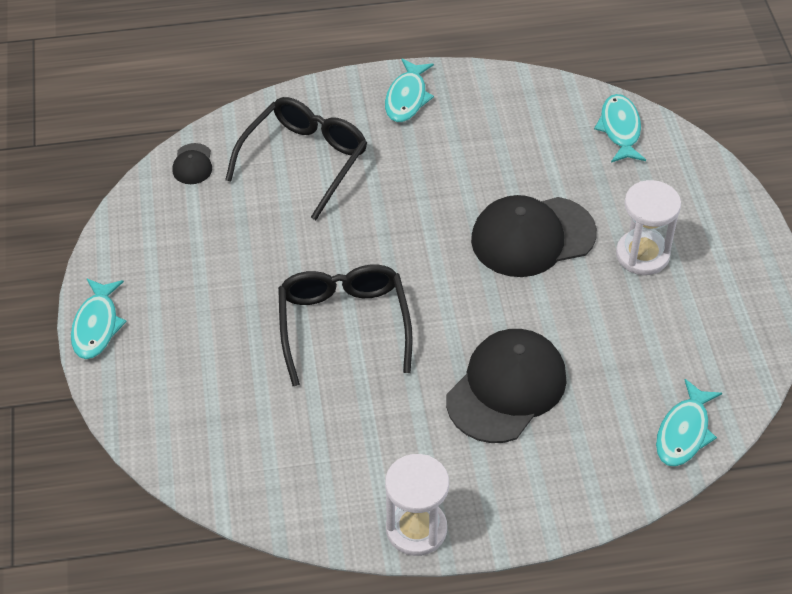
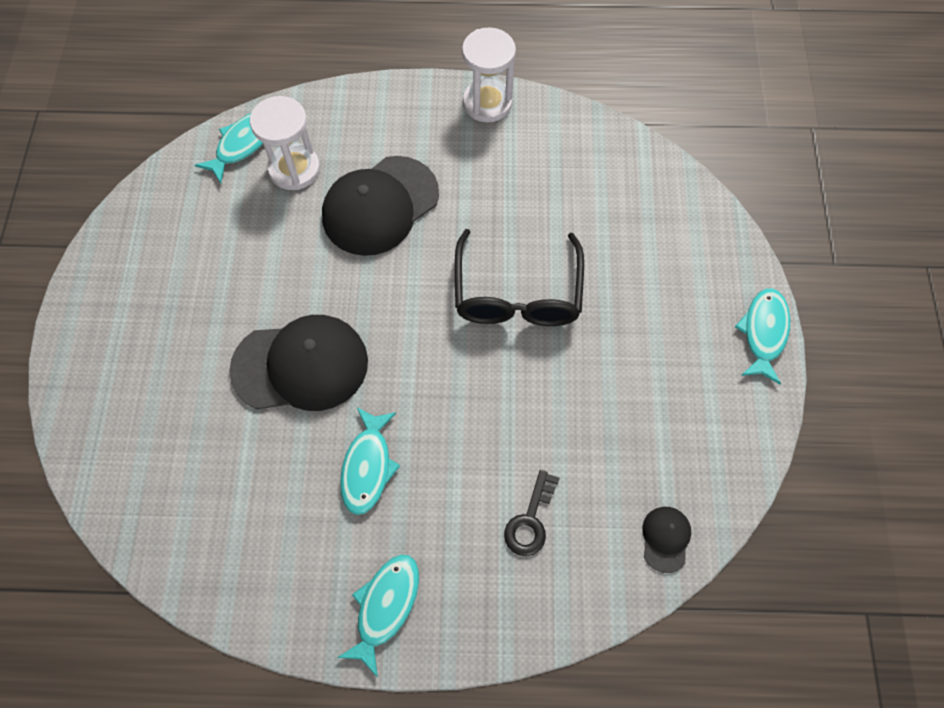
camera: 170 degrees left, 15 degrees up
(304, 160) = (530, 520): black glasses -> black key
(620, 129) = (144, 502): turquoise fish -> turquoise fish (368, 467)
(642, 255) = (197, 324): white hourglass -> white hourglass (294, 169)

